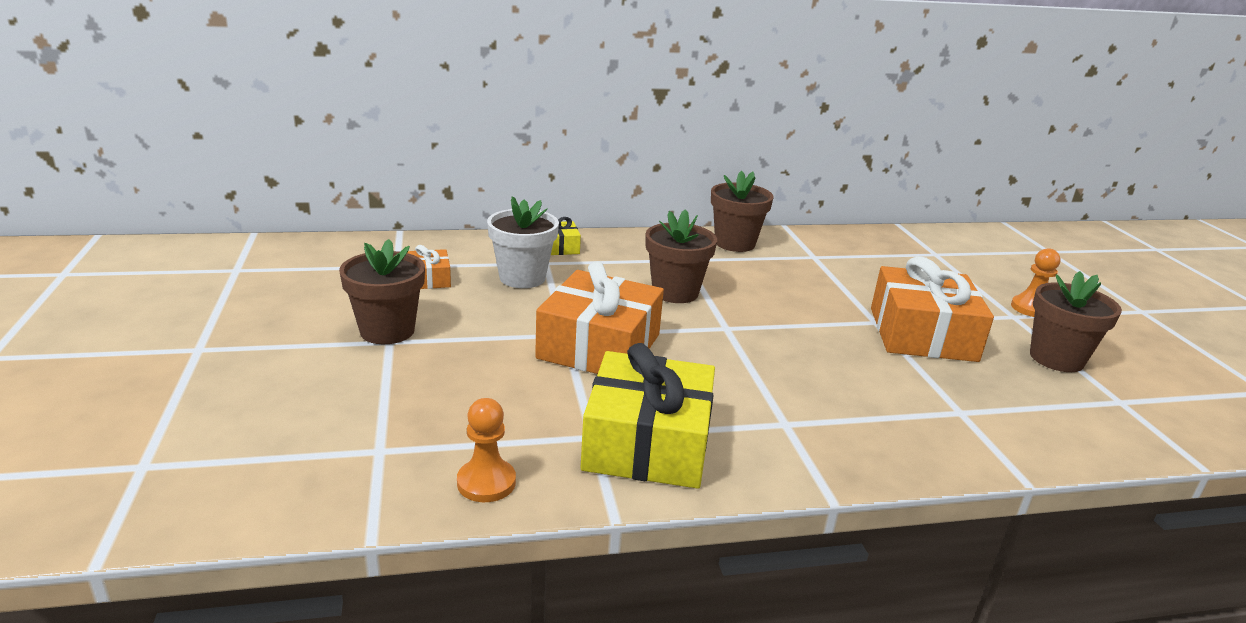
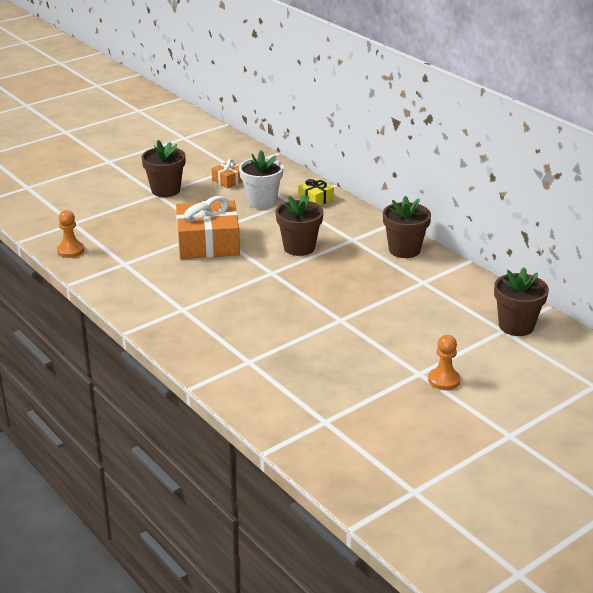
camera: 65 degrees right, 5 degrees up
(647, 442) = (131, 277): yellow gift -> none
(922, 334) = (341, 338): orange gift -> none
(1056, 358) = (364, 394): brown flower pot -> brown flower pot (516, 326)

